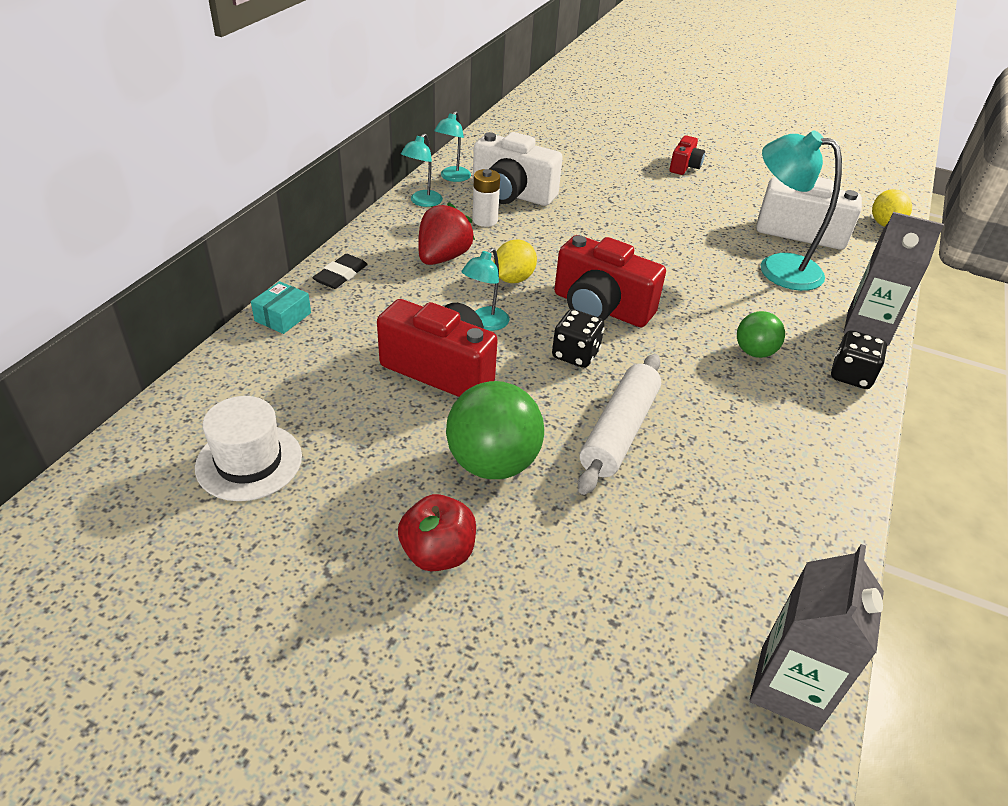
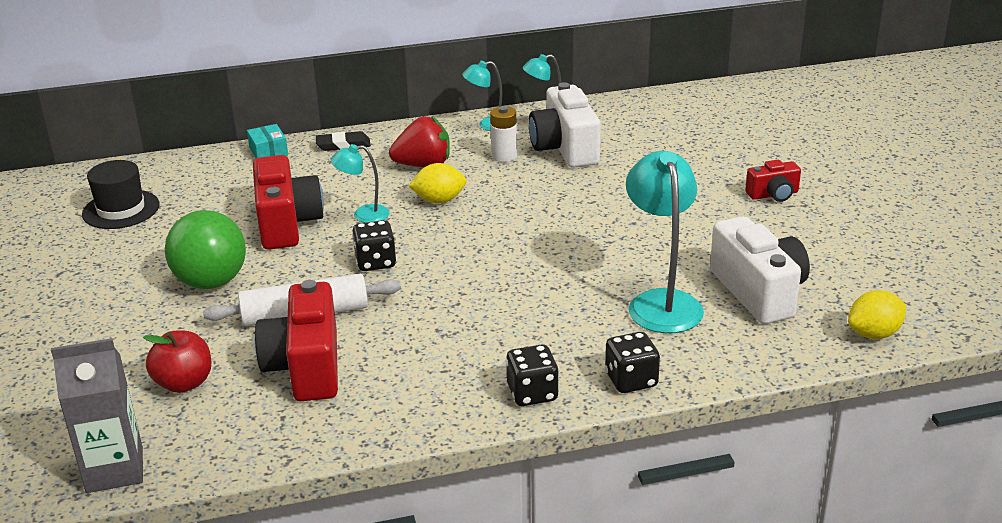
camera: 55 degrees right, 10 degrees down
(249, 462) = (121, 209): white hat -> black hat
(283, 317) = (268, 151): turquoise box -> turquoise box turned 75 degrees clockwise
(438, 553) = (108, 299): red apple -> red apple (184, 383)
(600, 308) = (454, 248): red camera -> red camera (306, 367)
(754, 352) = (496, 335): green ball -> none
(867, 328) = (631, 380): grey carton -> black dice

